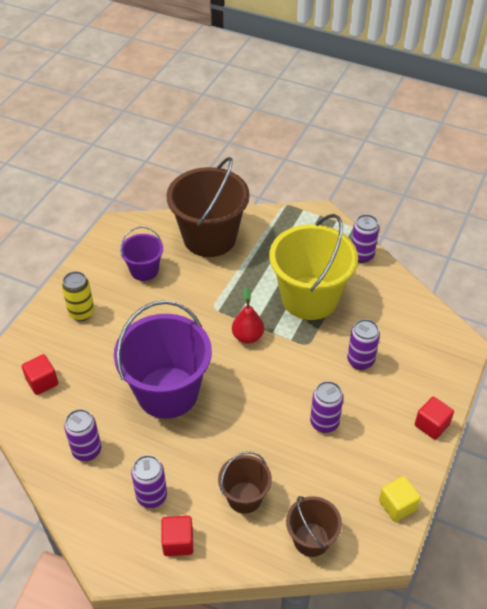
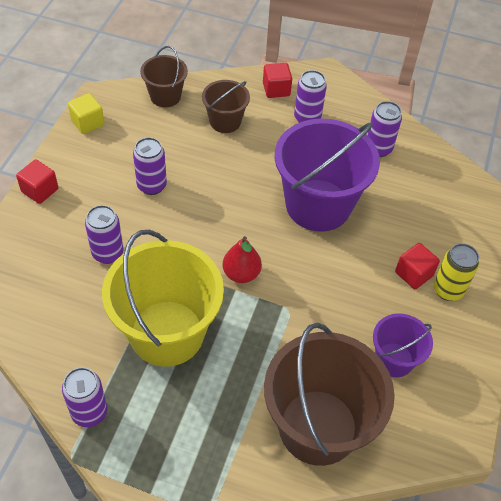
camera: 170 degrees right, 5 degrees up
(42, 382) = (452, 207): red cube -> red cube (413, 274)

